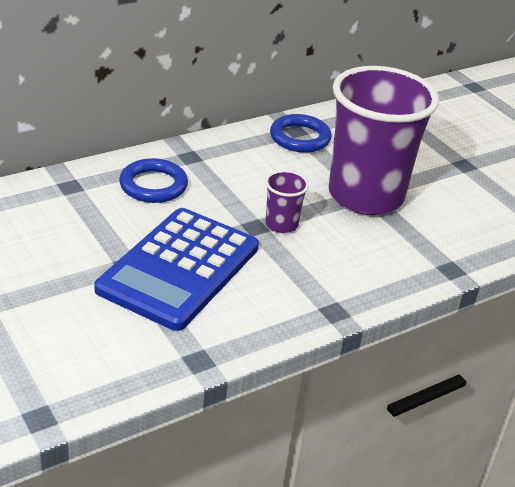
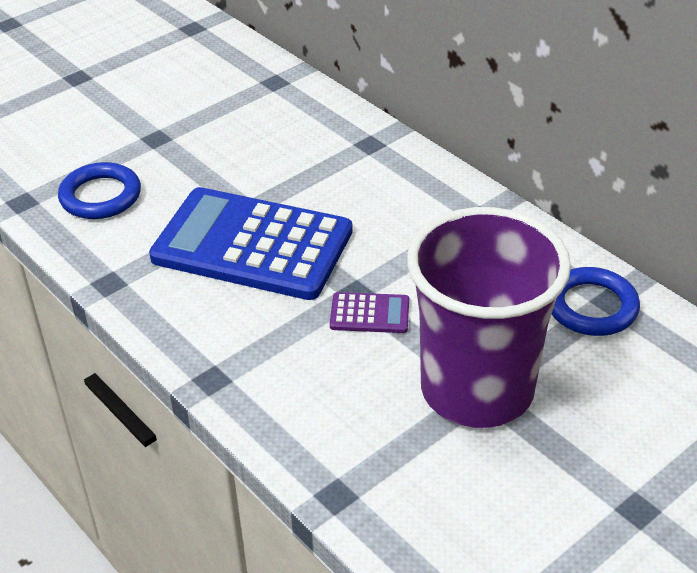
camera: 85 degrees right, 5 degrees up
(153, 185) = (401, 199): blue ring -> blue ring (100, 196)
(281, 224) = (369, 313): purple cup -> purple calculator

